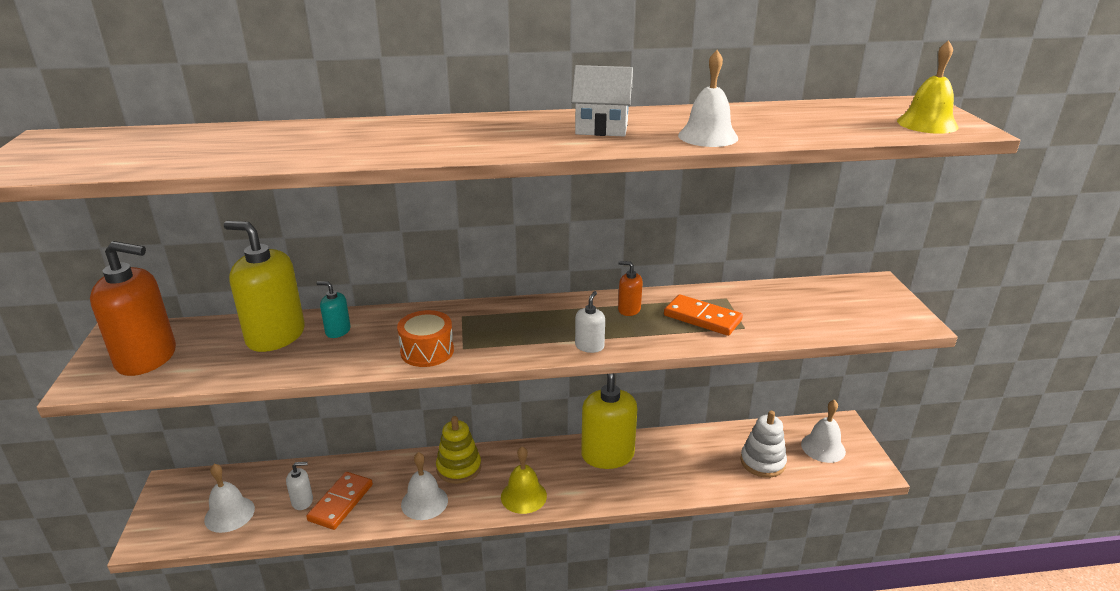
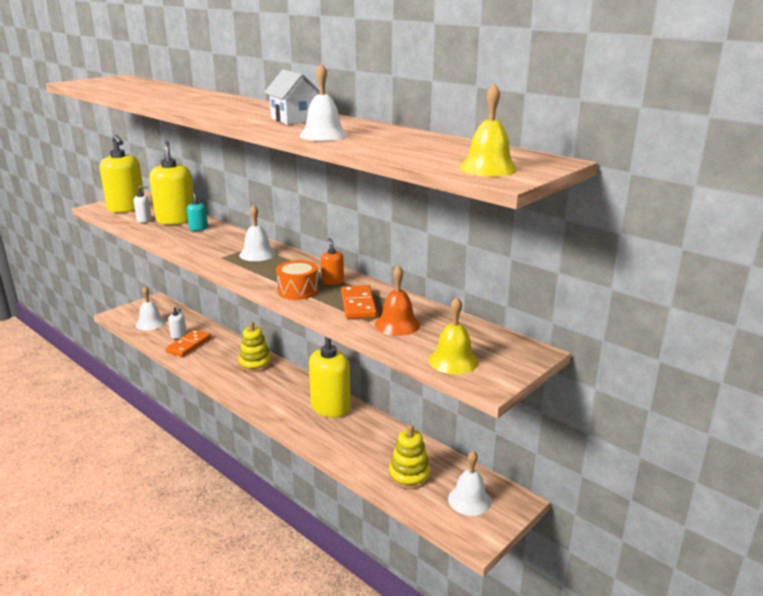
camera: 50 degrees right, 5 degrees down
(147, 358) = (126, 208): orange soap dispenser -> yellow soap dispenser
(341, 502) = (189, 345): orange domino -> orange domino turned 45 degrees counterclockwise
(424, 502) = (215, 367): white bell -> white bell (257, 254)
(427, 351) = (206, 251): orange drum -> orange drum (298, 291)
(523, 496) = (256, 394): yellow bell -> yellow bell (453, 360)
(589, 346) = (269, 285): white soap dispenser -> white soap dispenser (144, 220)
(762, 462) = (409, 475): white stacking toy -> yellow stacking toy
(768, 317) = (397, 324): none -> orange bell

